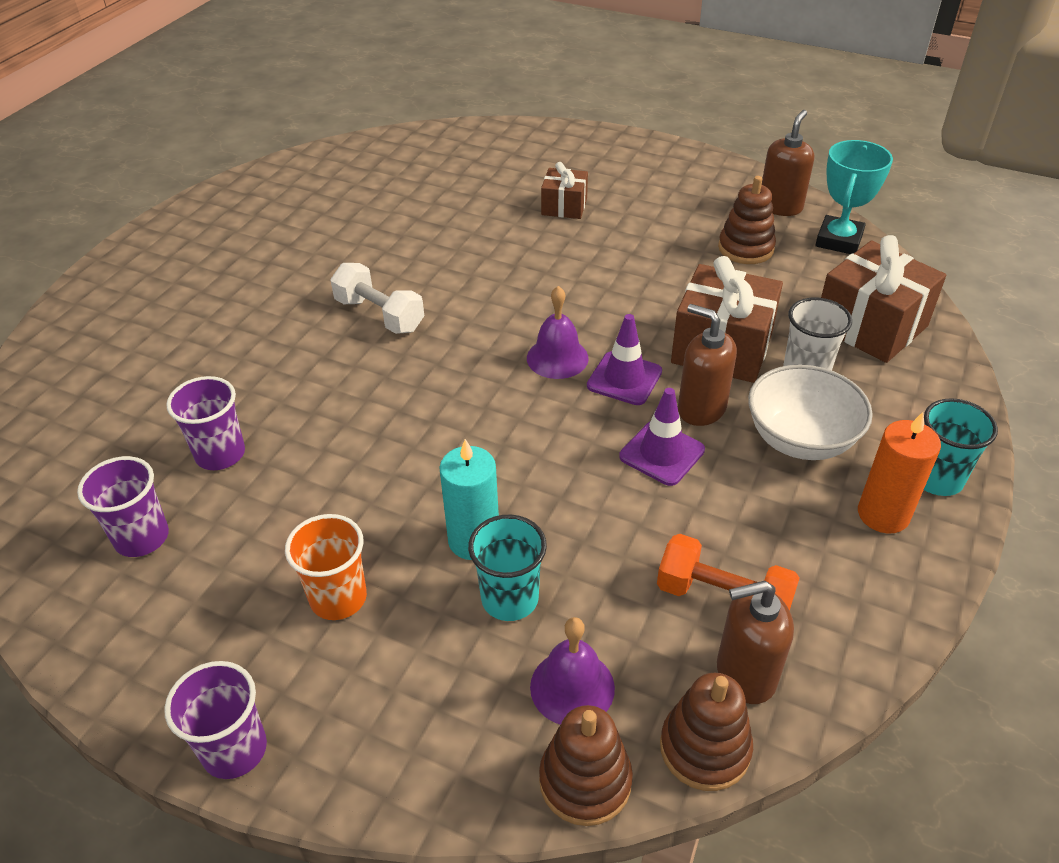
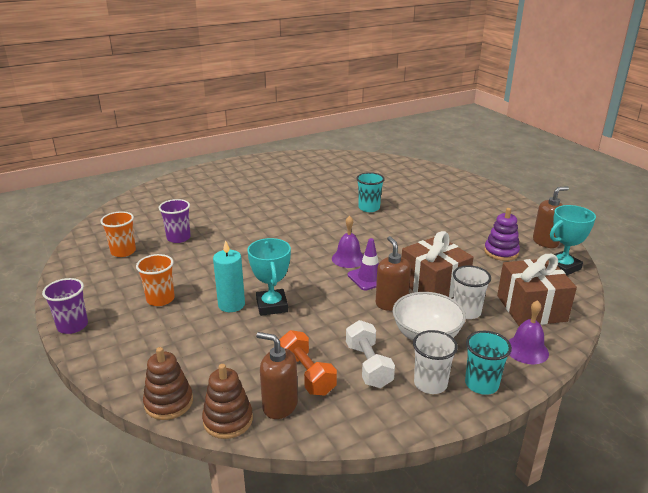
camera: 35 degrees right, 15 degrees down
(142, 537) = (123, 251): purple cup -> orange cup
(379, 315) = (293, 216): white dumbbell -> white dumbbell (368, 365)
(510, 599) = (219, 330): turquoise cup -> turquoise cup (369, 208)
(539, 506) = (272, 306): none -> turquoise trophy
(564, 206) = (426, 206): brown gift -> none
(572, 687) = (204, 370): purple bell -> purple bell (526, 350)
(662, 453) = (350, 311): purple traffic cone -> none
(745, 248) = (501, 252): brown stacking toy -> purple stacking toy
(883, 514) = (430, 384): orange candle -> white cup

